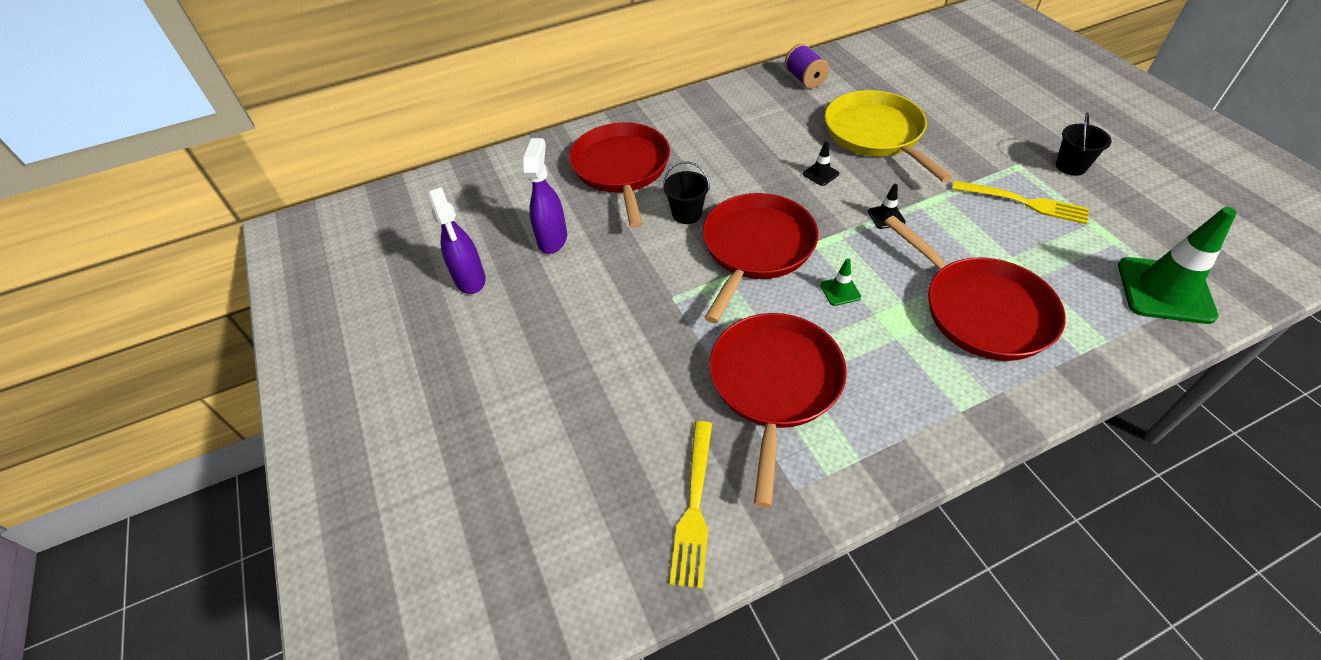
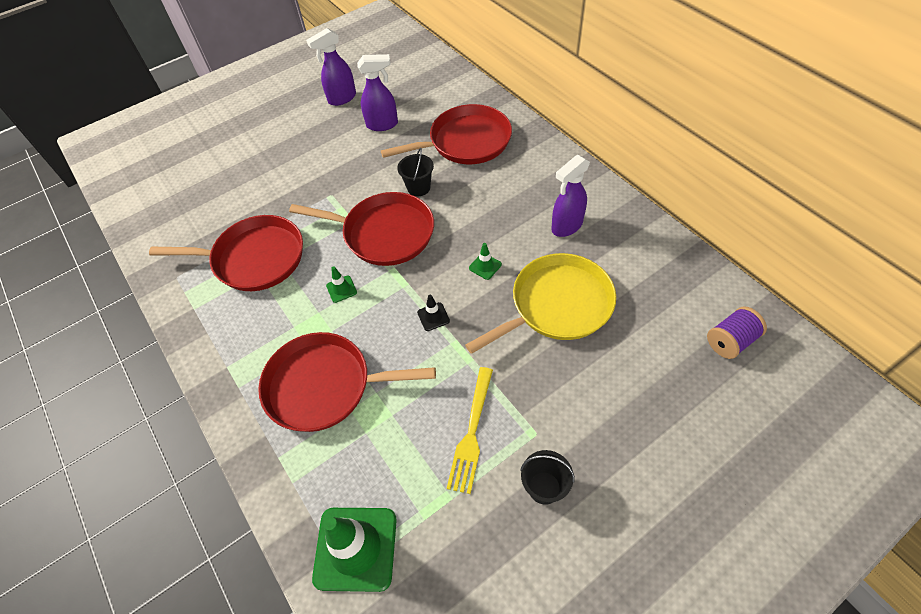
camera: 80 degrees right, 5 degrees up
(694, 506) = (171, 232): yellow fork -> none
(776, 116) = (566, 226): none -> purple spray bottle
(804, 79) = (639, 241): purple spool -> purple spool (730, 341)
(820, 174) = (485, 266): black traffic cone -> green traffic cone
(981, 310) = (324, 386): red pan -> red pan turned 45 degrees clockwise

